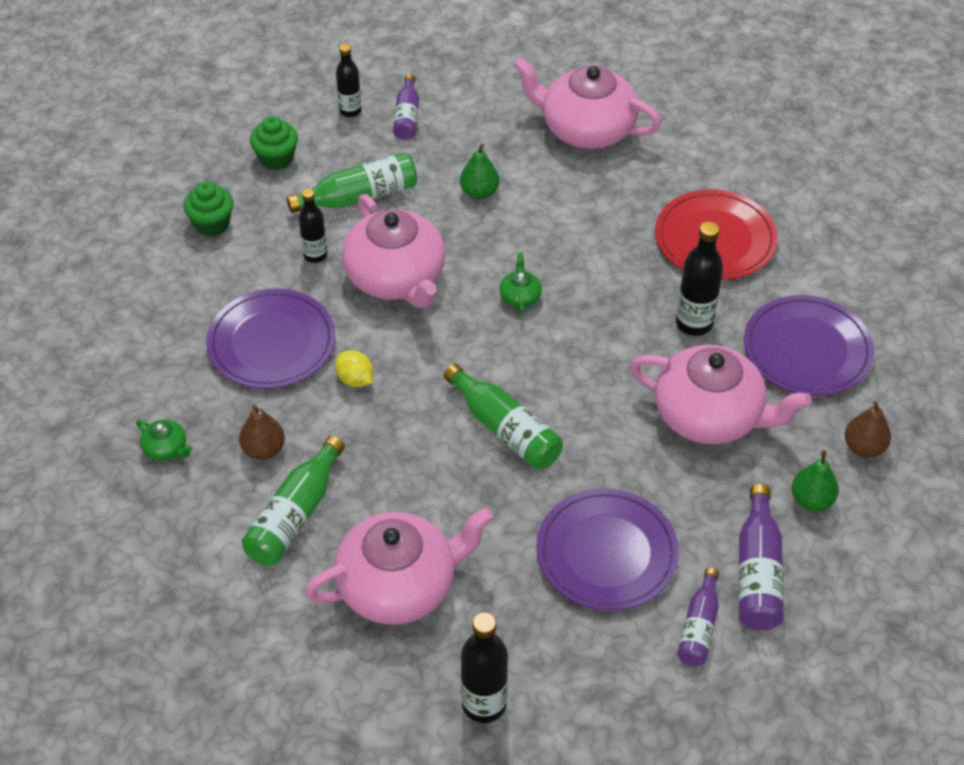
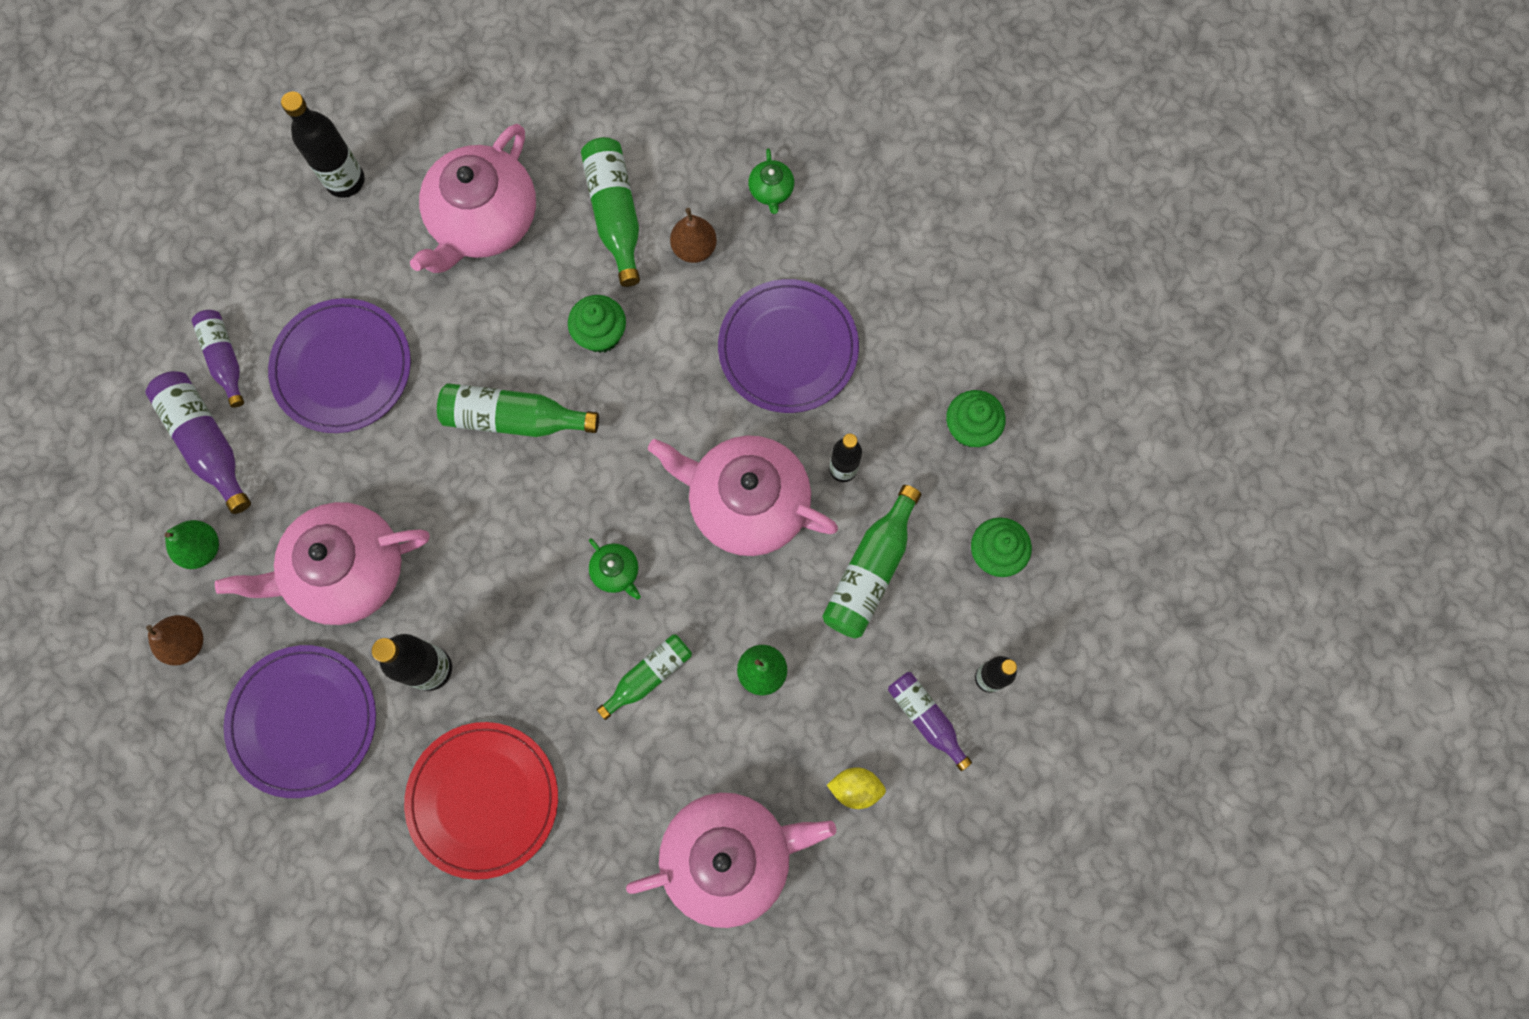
camera: 140 degrees right, 25 degrees up
(166, 448) = (771, 190): green teapot -> green teapot turned 90 degrees counterclockwise
(355, 379) = (683, 368): yellow lemon -> yellow lemon (855, 788)
(390, 440) = (601, 334): none -> green cupcake
(552, 233) = (649, 676): none -> green bottle

